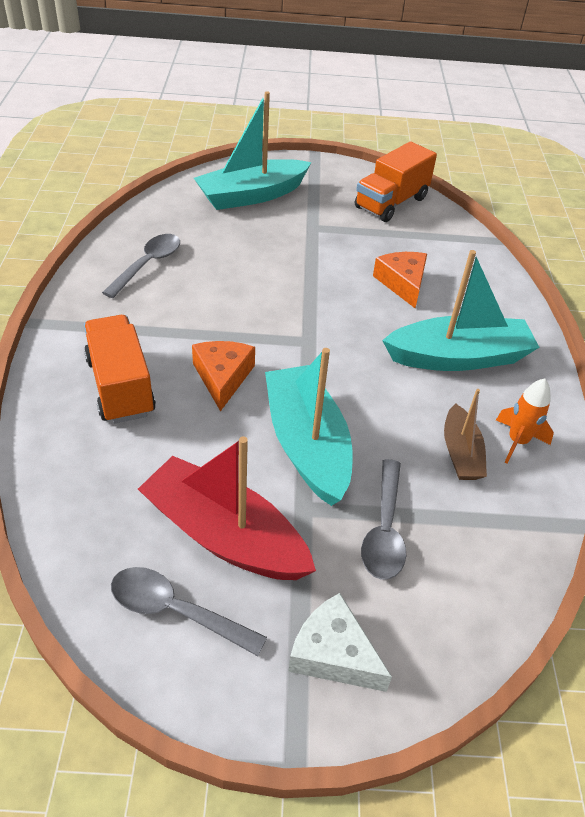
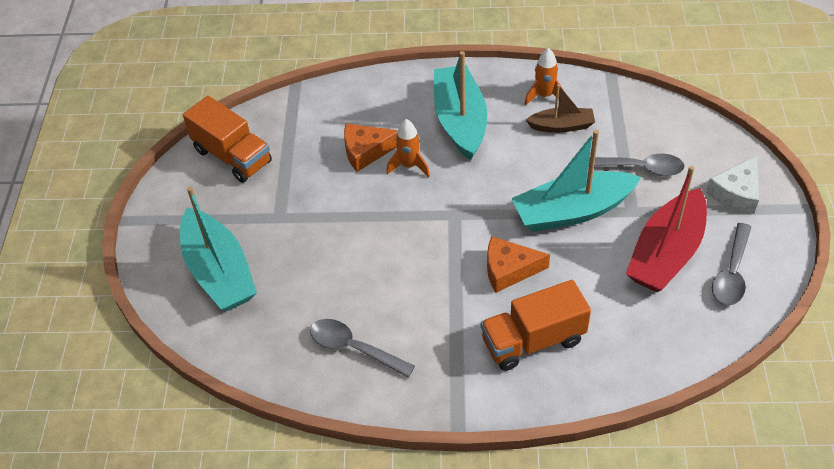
camera: 85 degrees left, 5 degrees up
(382, 312) = (409, 166): none -> orange rocket

